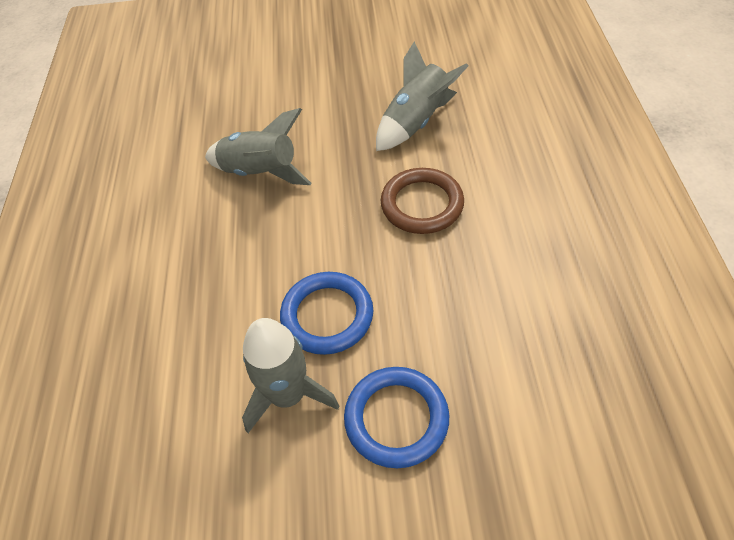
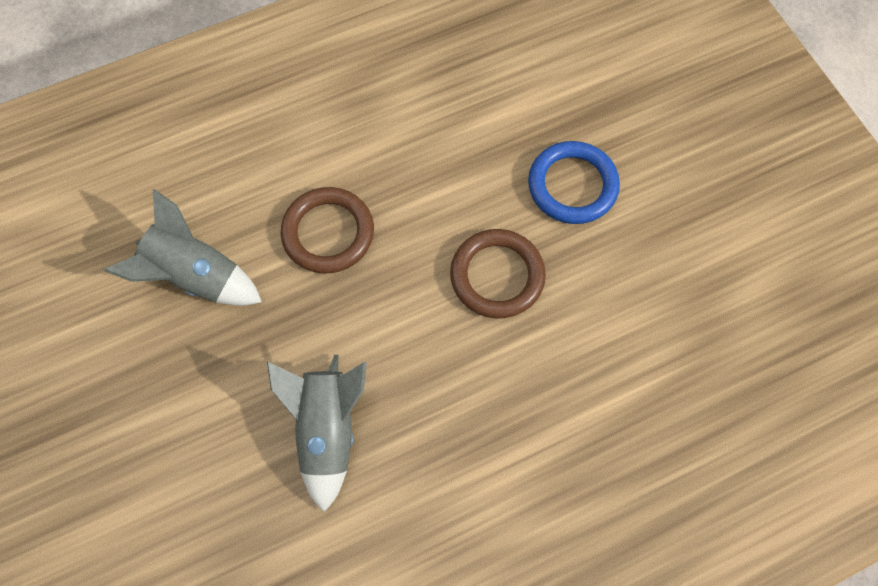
camera: 115 degrees left, 15 degrees up
(288, 395) = (589, 278): grey rocket -> none
(327, 316) = (497, 276): blue ring -> brown ring

